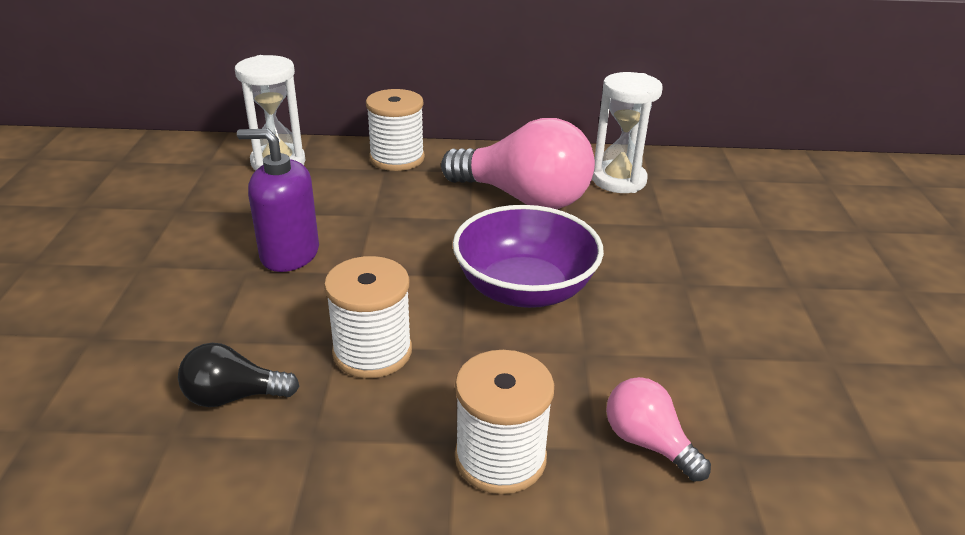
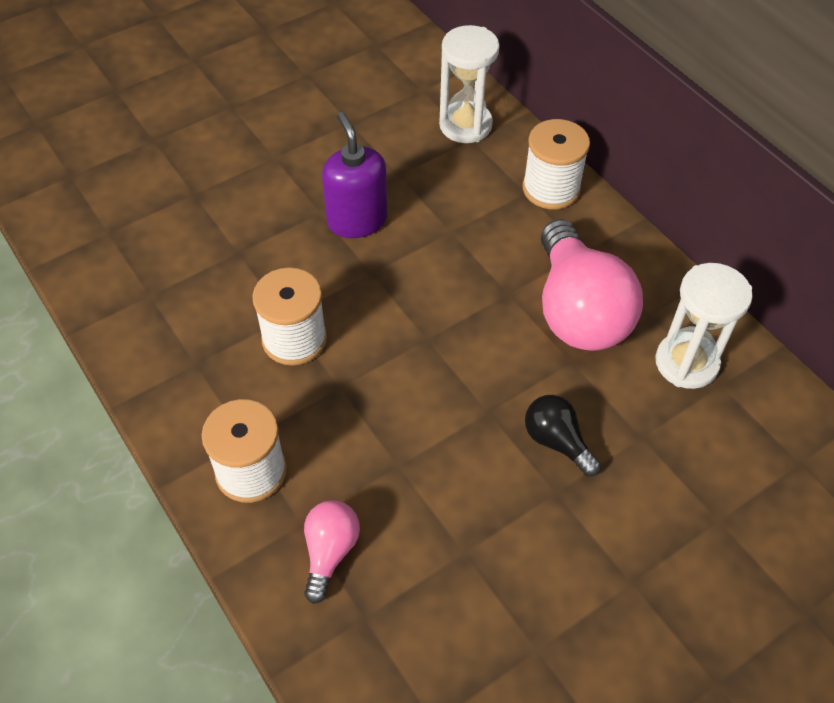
camera: 55 degrees right, 20 degrees up
(233, 396) = (199, 299): black light bulb -> black light bulb (557, 442)
(524, 289) = (443, 385): purple bowl -> none

